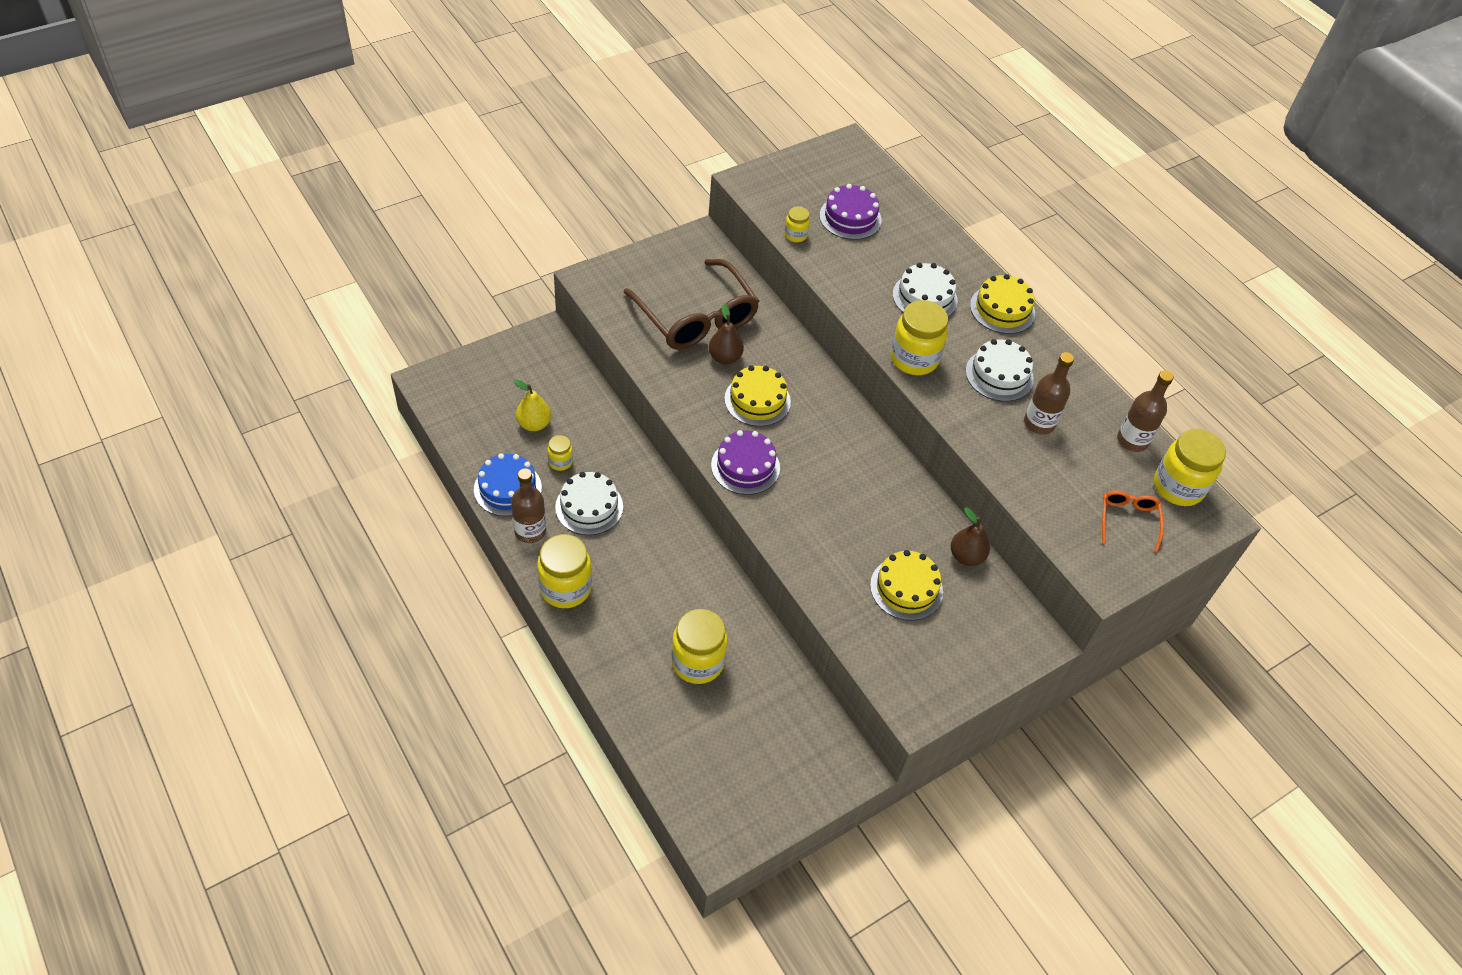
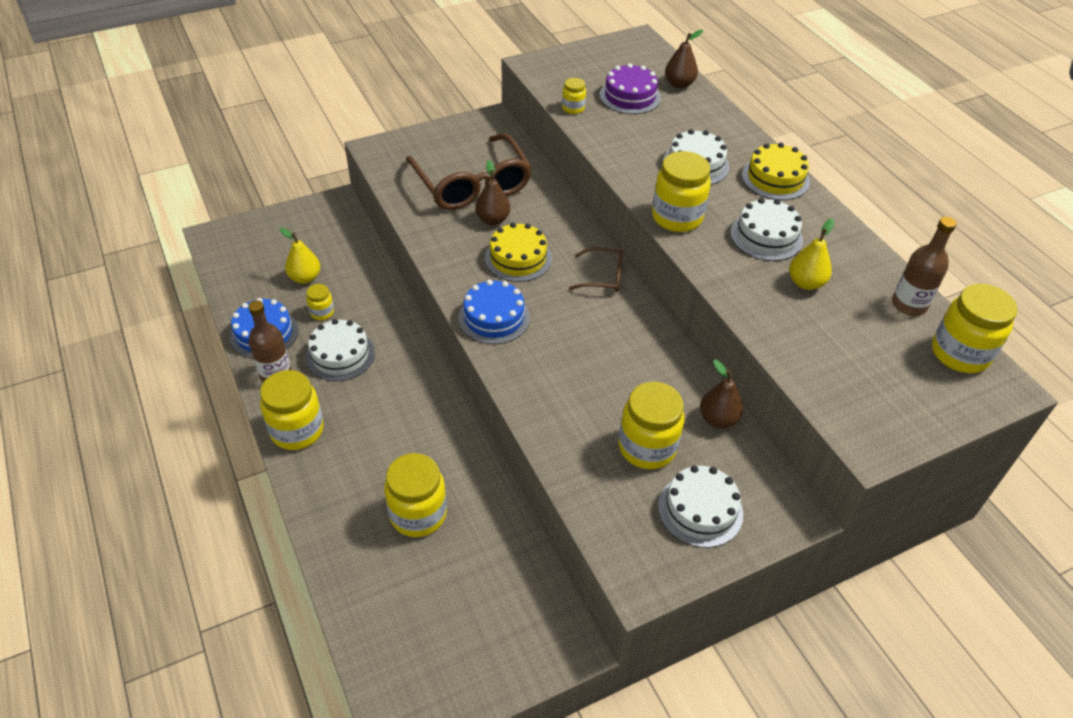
camera: 10 degrees right, 5 degrees down
(745, 466) = (494, 317): purple cake -> blue cake
(842, 416) = (603, 276): none -> brown glasses
(897, 200) = (679, 84): none -> brown pear
(906, 588) = (647, 447): yellow cake -> yellow jar
(959, 643) = (700, 510): none -> white cake
(1039, 423) = (805, 283): brown bottle -> yellow pear
(1128, 520) = (900, 384): orange glasses -> none

